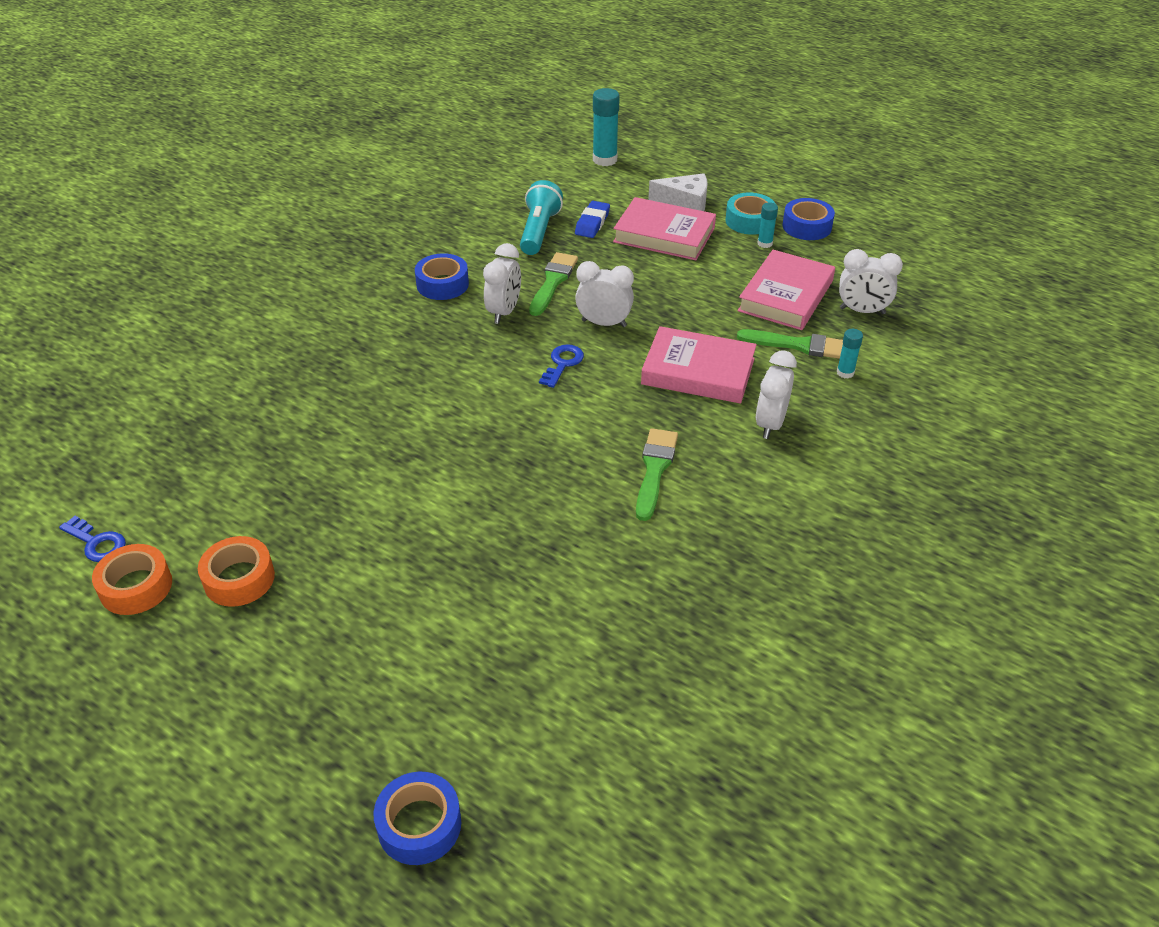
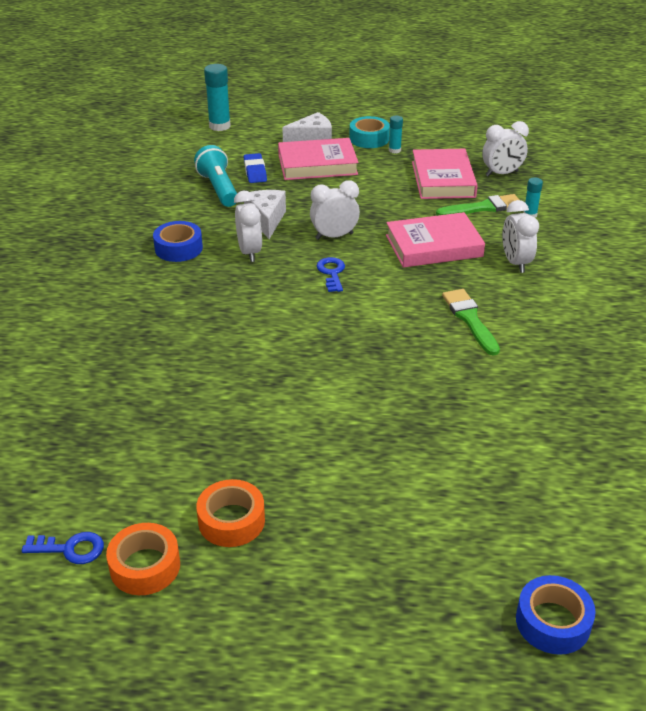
camera: 30 degrees left, 5 degrees down
(553, 282) = (266, 220): green brush -> white cheese
(807, 226) = (412, 131): blue tape -> none

